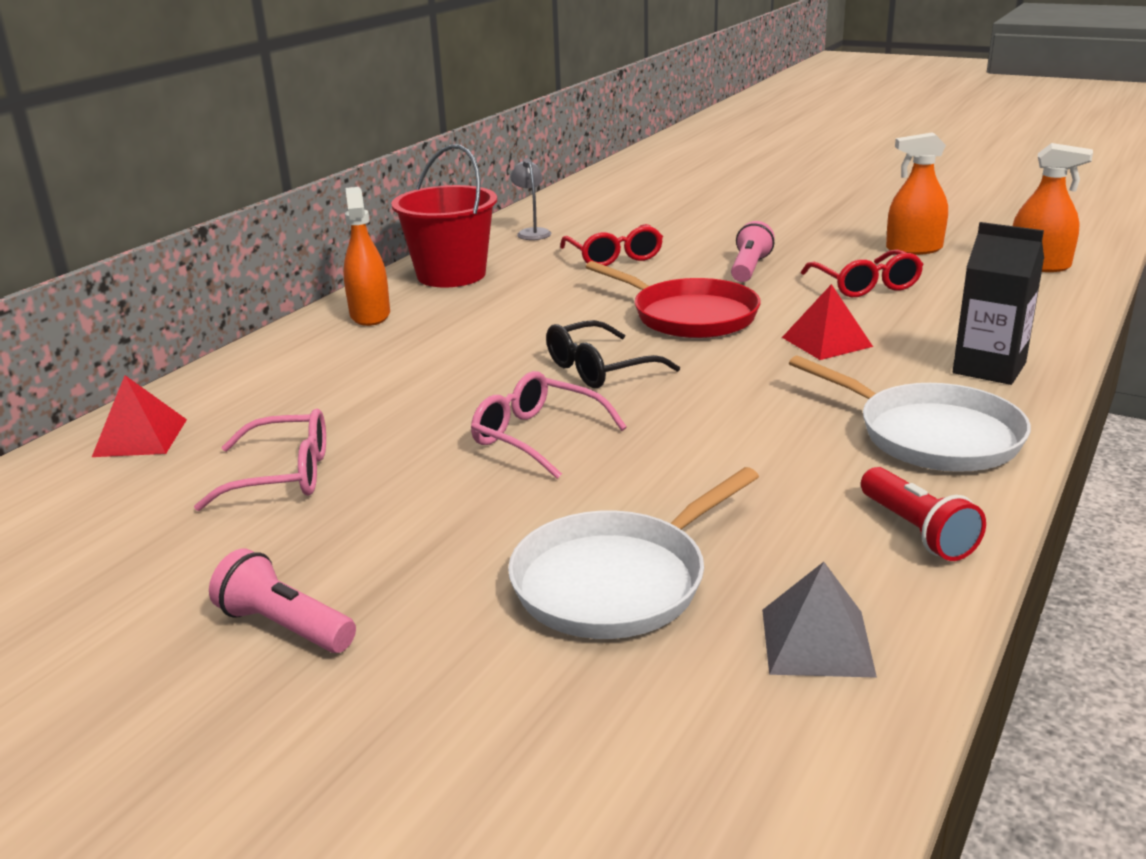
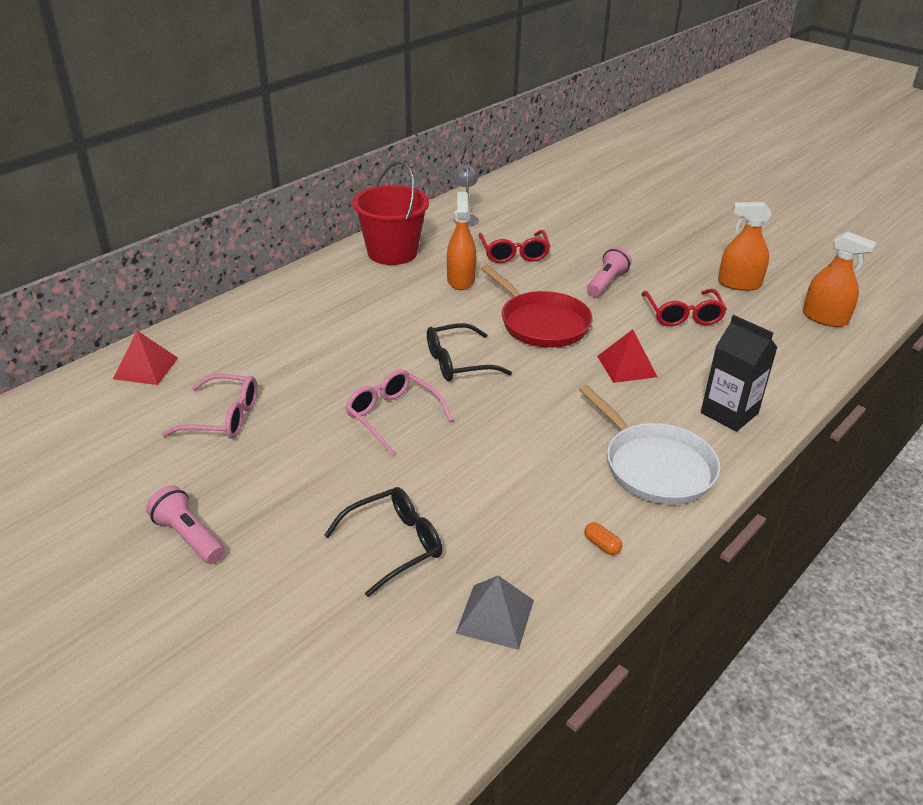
camera: 10 degrees right, 10 degrees up
(370, 315) = (323, 283): orange spray bottle -> orange spray bottle (461, 280)
(616, 582) = (394, 545): white pan -> black glasses
(917, 531) = (602, 545): red flashlight -> orange capsule

